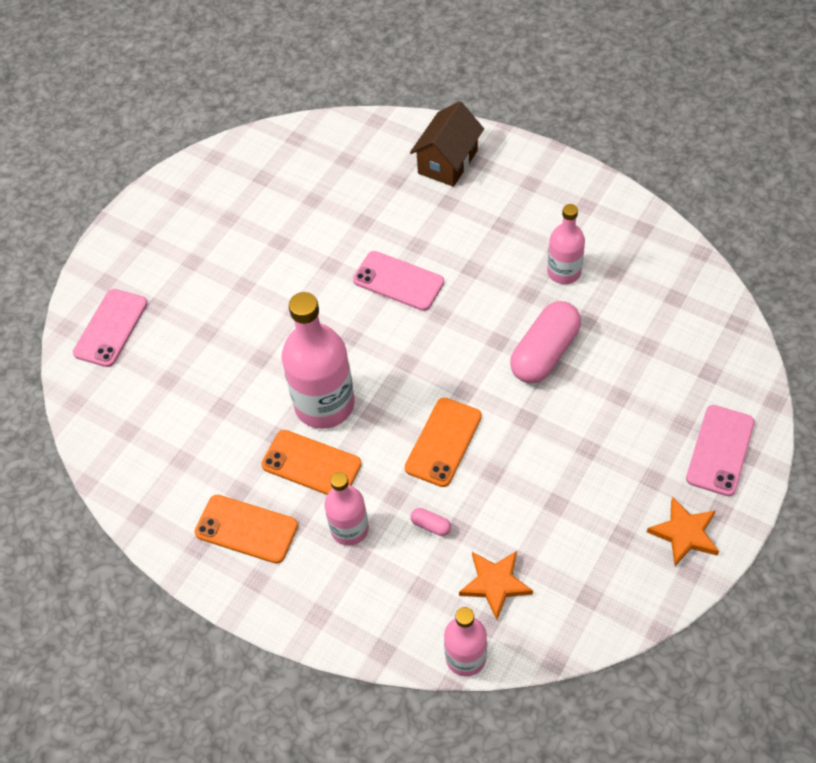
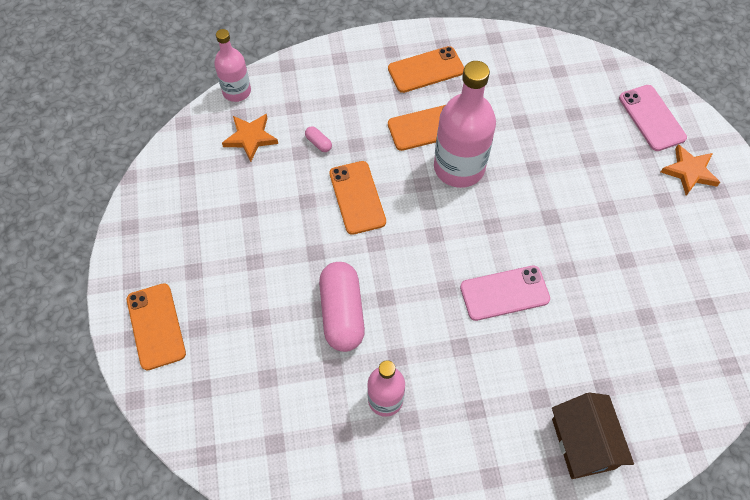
camera: 135 degrees right, 5 degrees up
(349, 529) = (366, 109): pink bottle -> none
(431, 525) = (318, 143): pink capsule -> pink capsule turned 60 degrees clockwise
(684, 533) = (147, 247): orange star -> orange star (689, 171)
(720, 450) = (156, 326): pink phone -> orange phone

